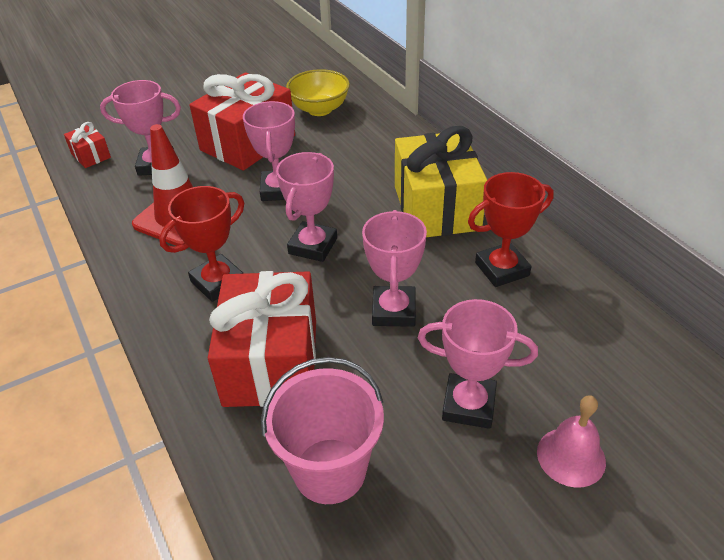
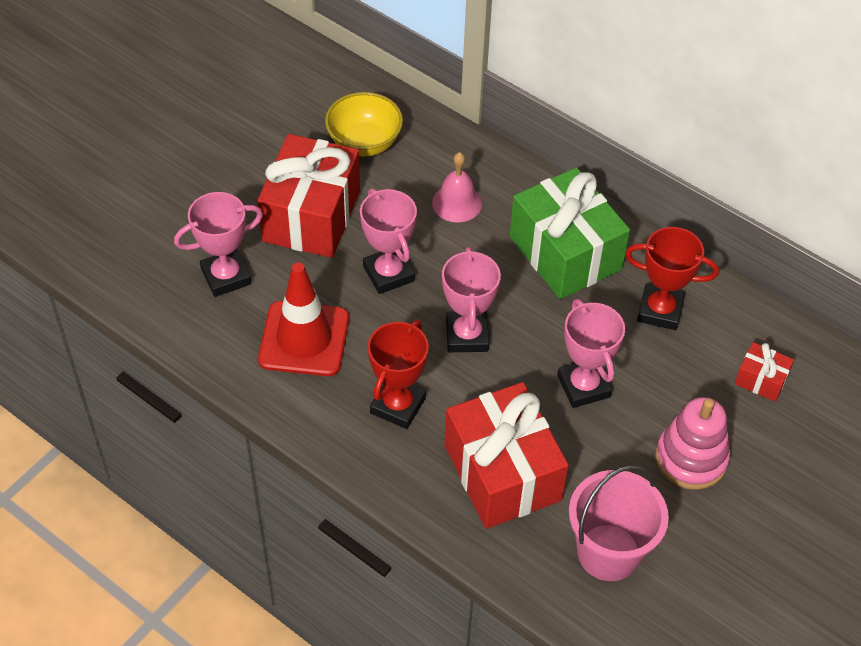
camera: 25 degrees left, 10 degrees up
(91, 156) = (135, 283): red gift -> red gift (761, 380)
(436, 208) = (565, 253): yellow gift -> green gift
(469, 405) = (691, 458): pink trophy -> pink stacking toy
(501, 269) = (660, 310): red trophy -> red trophy turned 60 degrees clockwise
(571, 456) = (787, 477): pink bell -> pink bell (457, 203)

